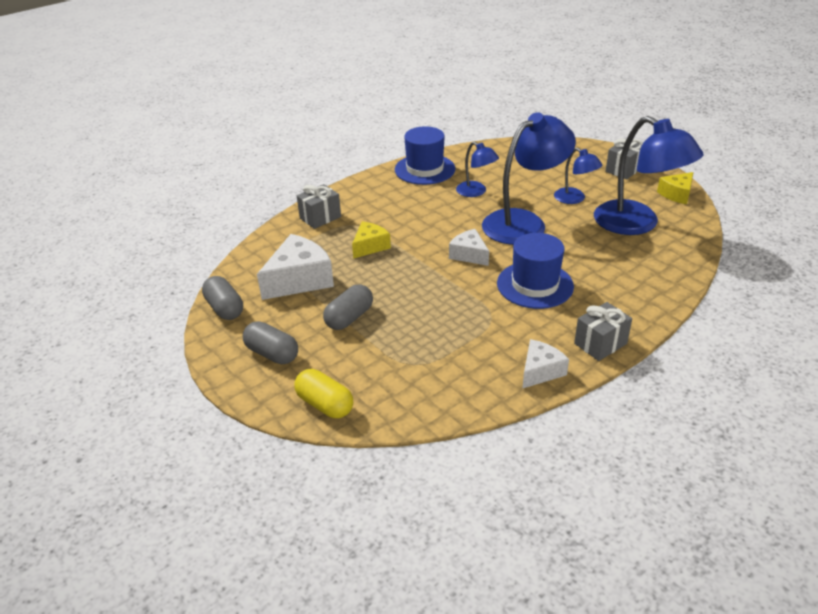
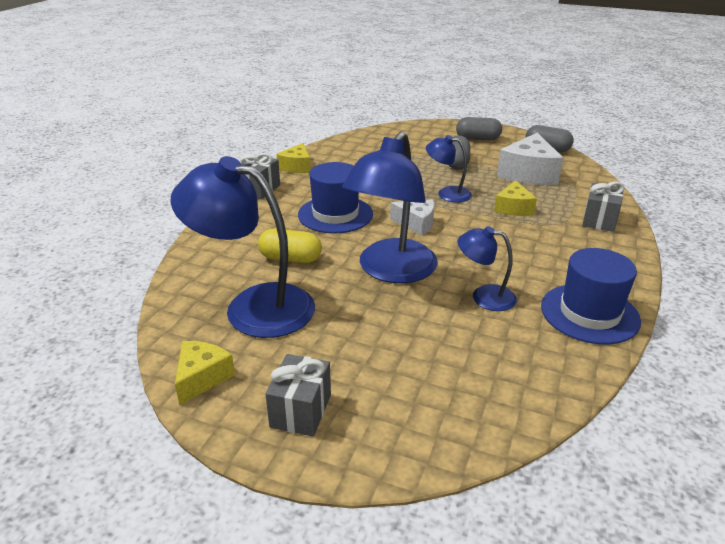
camera: 150 degrees right, 5 degrees down
(325, 404) = (415, 129): yellow capsule -> yellow capsule (290, 258)
(540, 371) = (296, 167): white cheese -> yellow cheese
(574, 199) = (350, 323): blue lamp -> blue lamp (447, 193)

